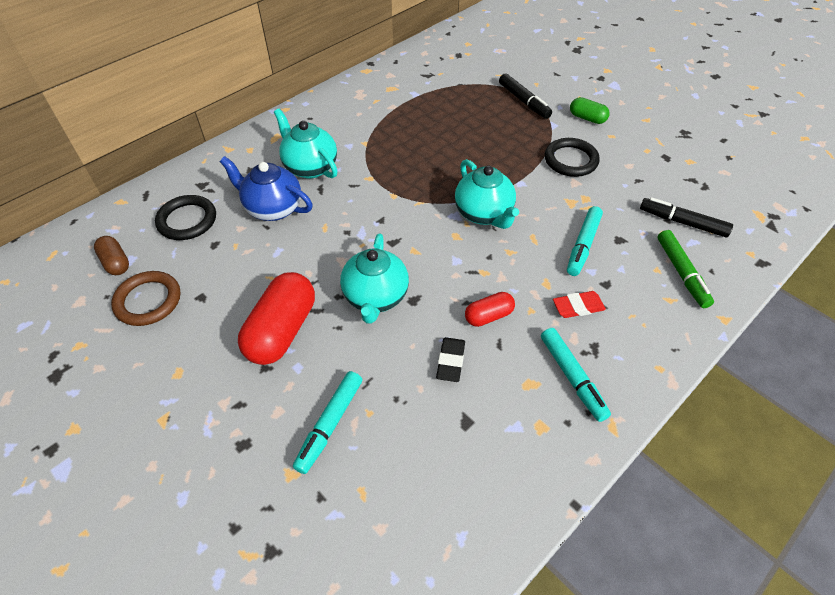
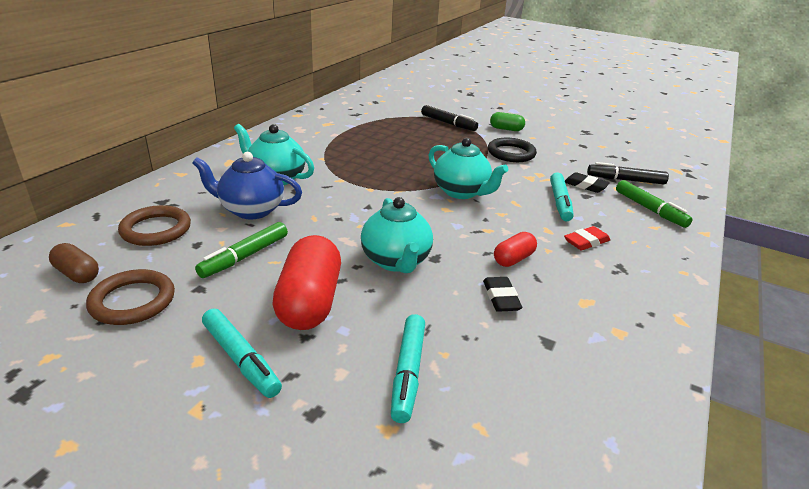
camera: 20 degrees left, 20 degrees down
(187, 220) = (156, 229): black ring -> brown ring
(248, 267) = (245, 256): none -> green marker
(572, 377) = (618, 290): turquoise marker -> turquoise marker (241, 359)
(628, 224) = (585, 186): none -> black eraser

